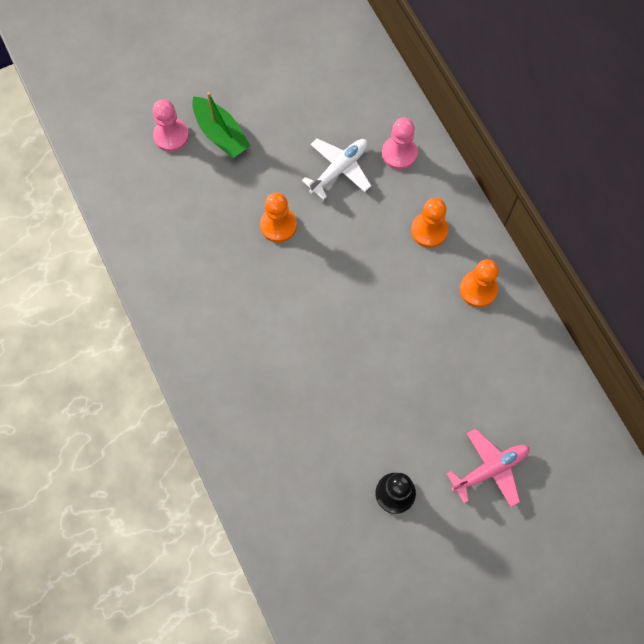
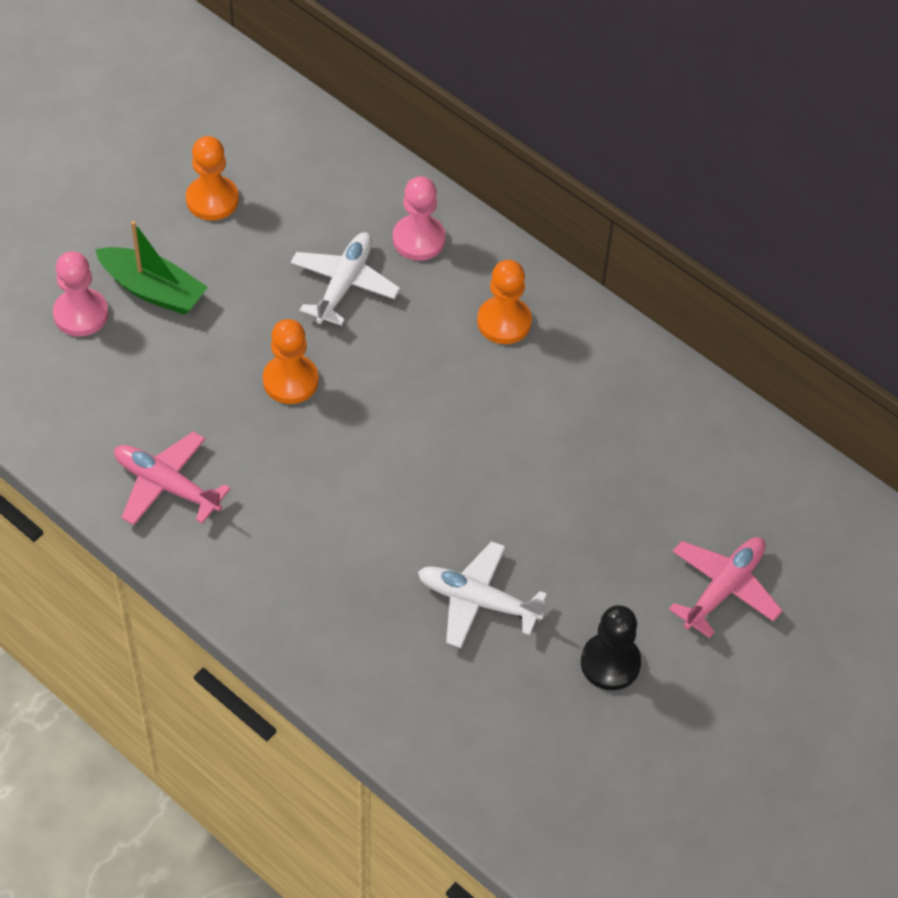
camera: 25 degrees left, 15 degrees down
(175, 270) = (166, 485): none -> pink plane
(330, 419) = (477, 601): none -> white plane
(478, 289) = (604, 373): orange pawn -> orange pawn (212, 200)

